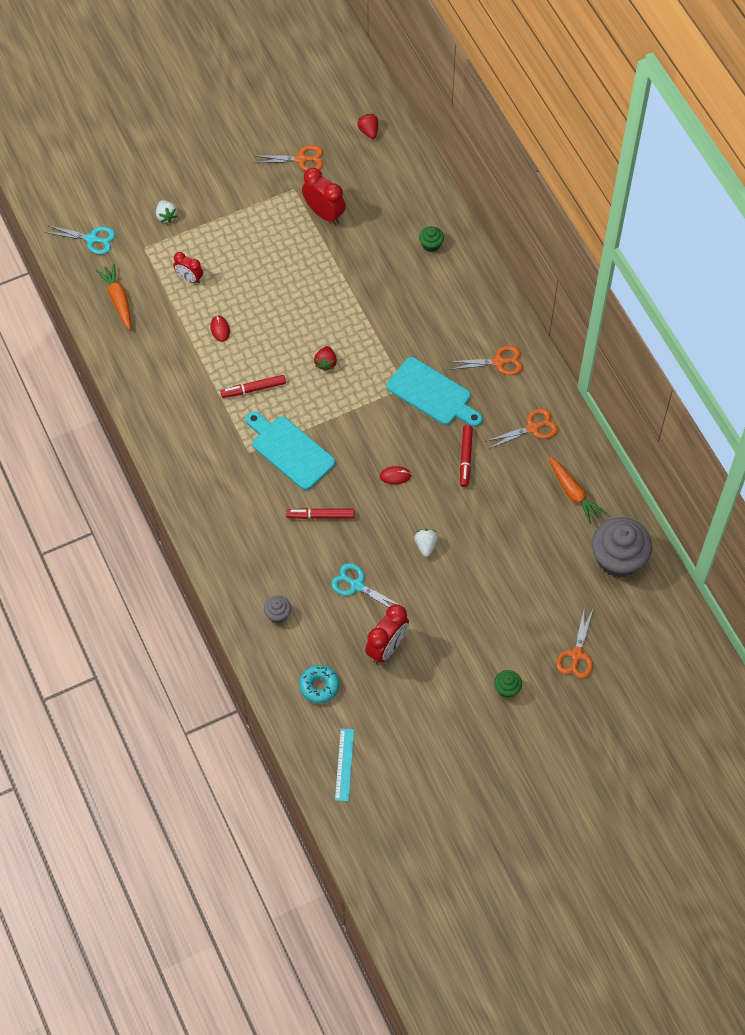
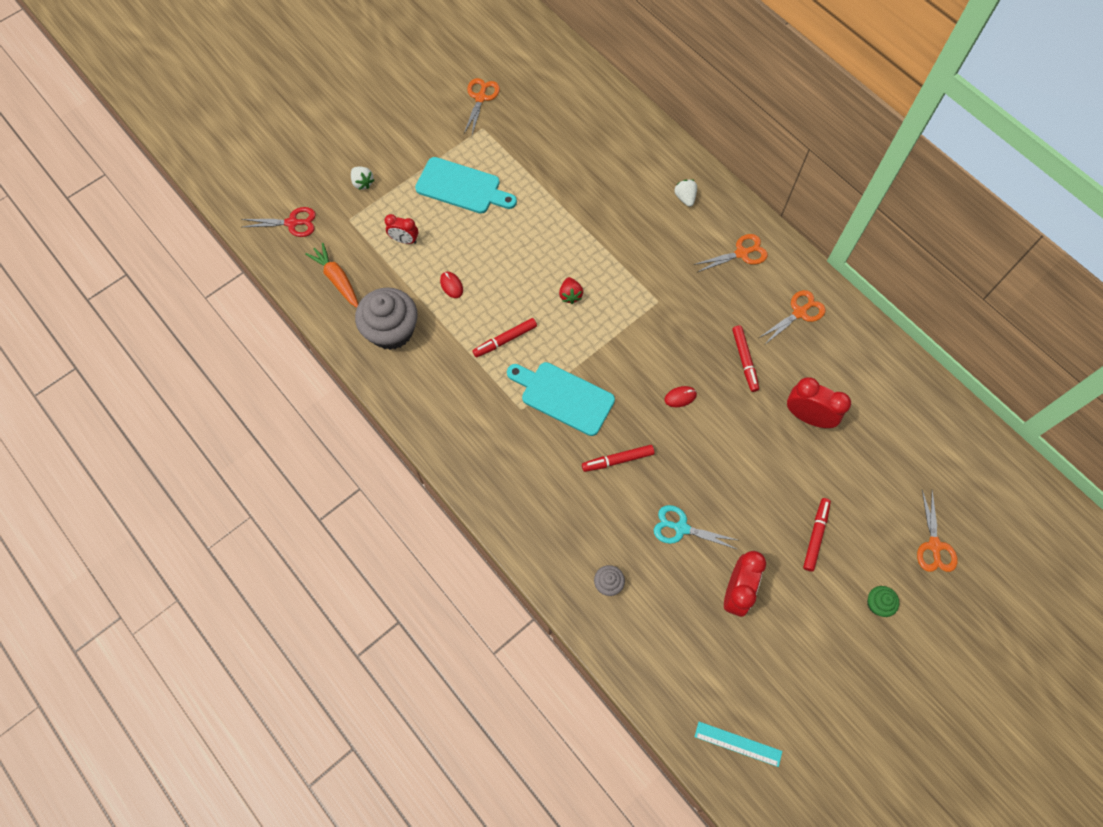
camera: 15 degrees left, 5 degrees up
(92, 239) = (292, 223): turquoise scissors -> red scissors
(301, 159) = (481, 98): orange scissors -> orange scissors turned 60 degrees counterclockwise
(319, 686) = (679, 656): turquoise donut -> none
(324, 213) = (520, 145): red clock -> red clock (808, 416)
(344, 764) = (738, 743): turquoise ruler -> turquoise ruler turned 60 degrees counterclockwise
(368, 131) = (537, 57): red strawberry -> none
(426, 545) = (737, 465): white strawberry -> white strawberry (685, 198)
(431, 244) = (634, 152): green cupcake -> none
(432, 394) = (687, 301): turquoise cutting board -> turquoise cutting board (462, 187)
(473, 620) = (815, 535): none -> red marker
(573, 493) = (864, 370): orange carrot -> none
(618, 558) = (935, 428): grey cupcake -> grey cupcake (391, 330)

